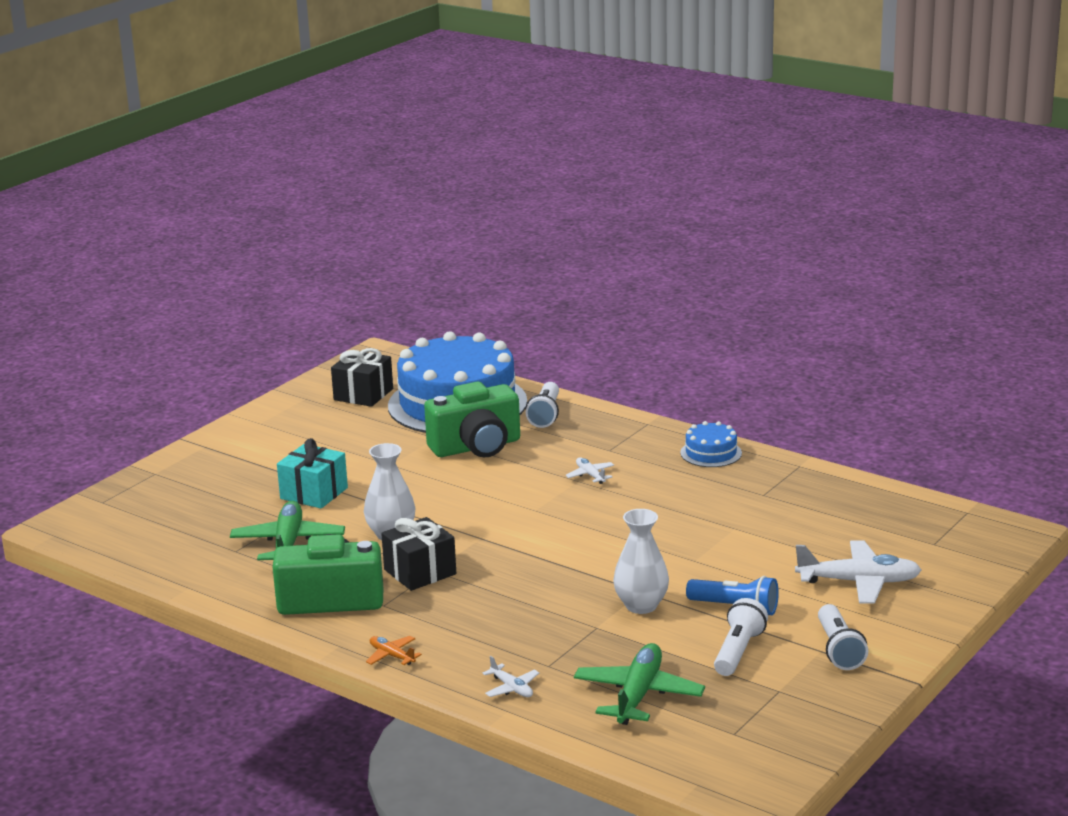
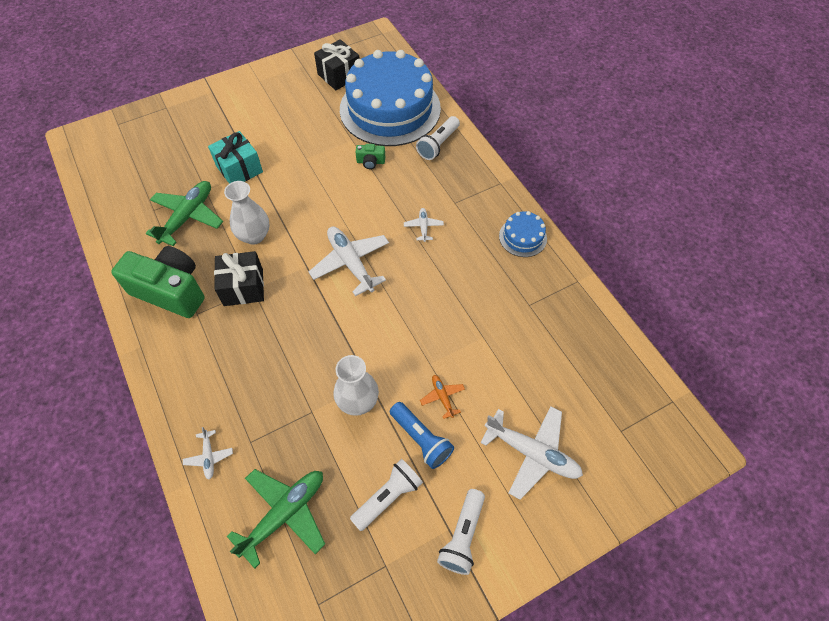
camera: 25 degrees right, 35 degrees up
(392, 656) = (162, 376): orange plane -> orange plane (442, 397)
(476, 447) = (370, 162): green camera -> green camera, size x0.42
(532, 521) = (351, 263): none -> white plane

